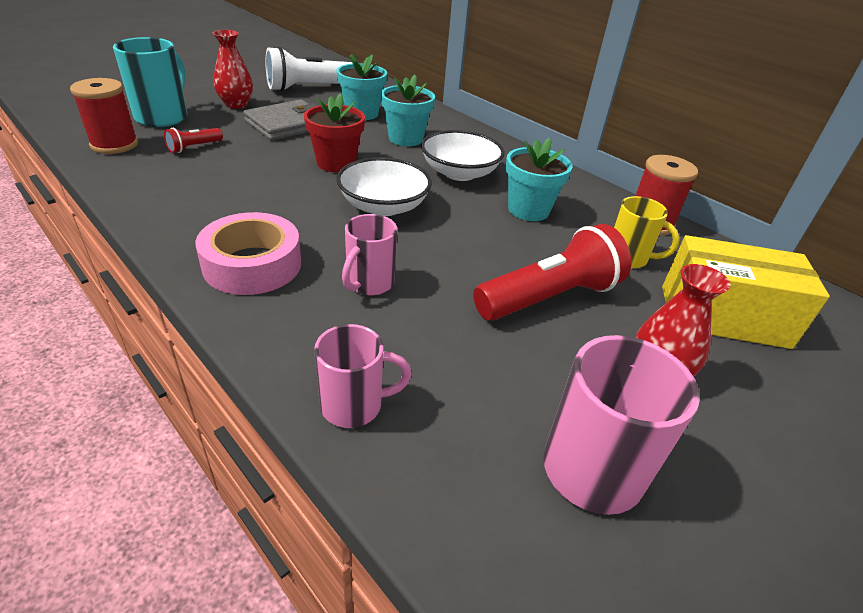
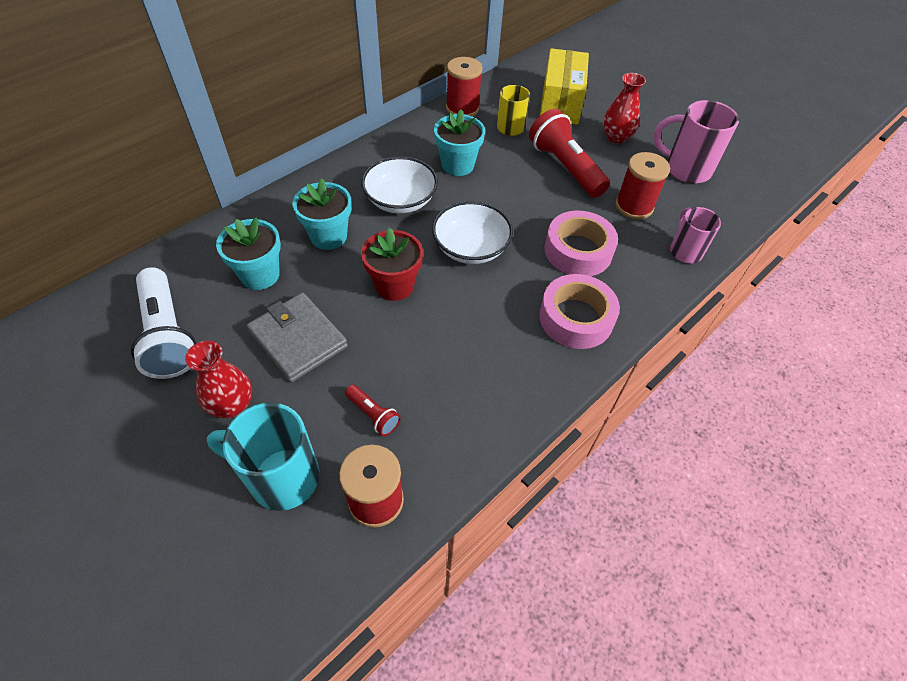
camera: 90 degrees left, 15 degrees up
(369, 283) = (578, 251): pink mug -> pink tape
(467, 360) = (634, 206): none -> red spool

